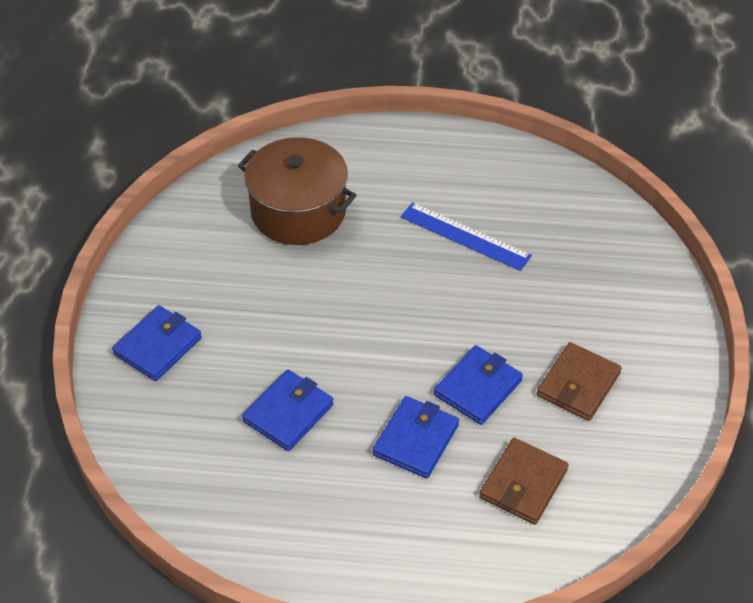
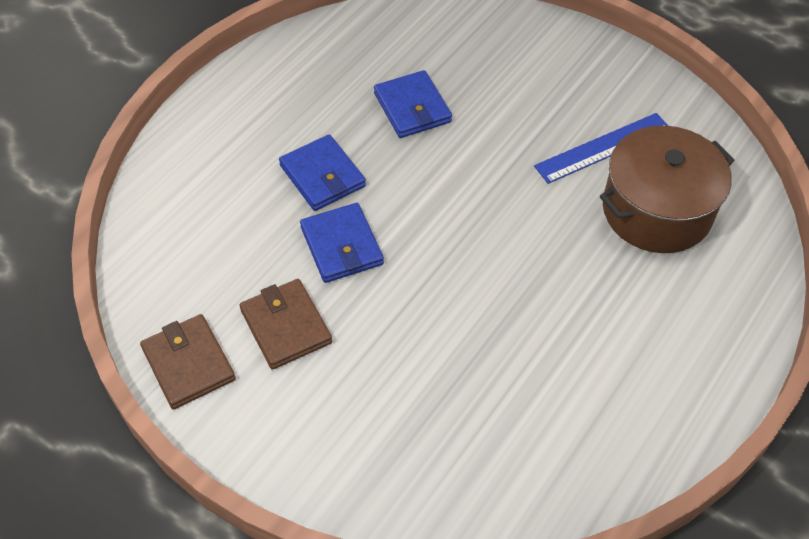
camera: 120 degrees right, 5 degrees up
(158, 346) = (541, 55): blue wallet -> none
(465, 236) = (538, 335): blue ruler -> blue ruler (603, 147)
(523, 484) = (222, 226): brown wallet -> brown wallet (188, 364)

